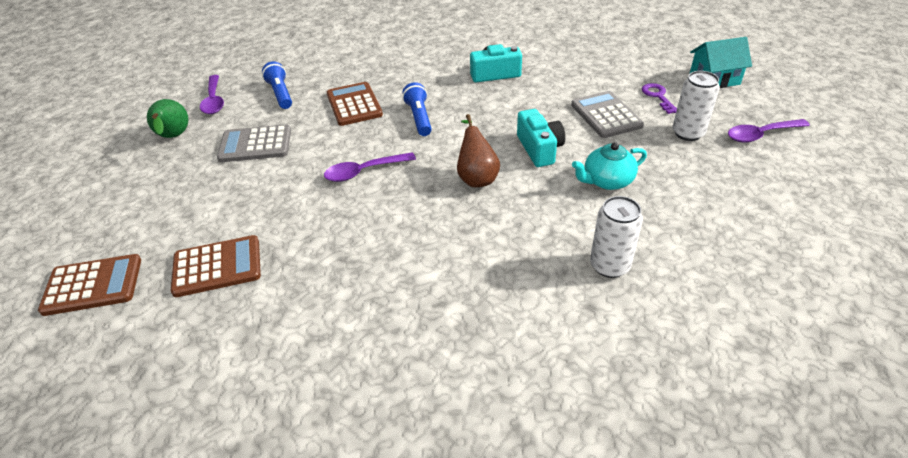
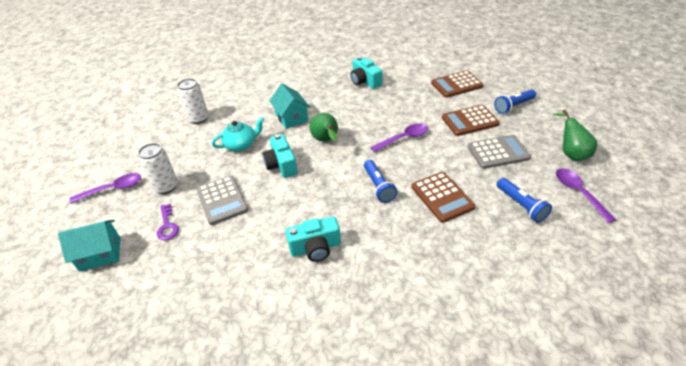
camera: 175 degrees right, 0 degrees up
(93, 285) = (512, 73): brown calculator -> brown calculator (469, 121)
(169, 210) = (513, 106): none -> blue flashlight
(385, 297) = (365, 81): none -> turquoise camera
(476, 177) = (326, 141): brown pear -> green pear
(533, 222) = (291, 117): none -> turquoise house
(609, 265) = (255, 102): white can -> white can (198, 118)

